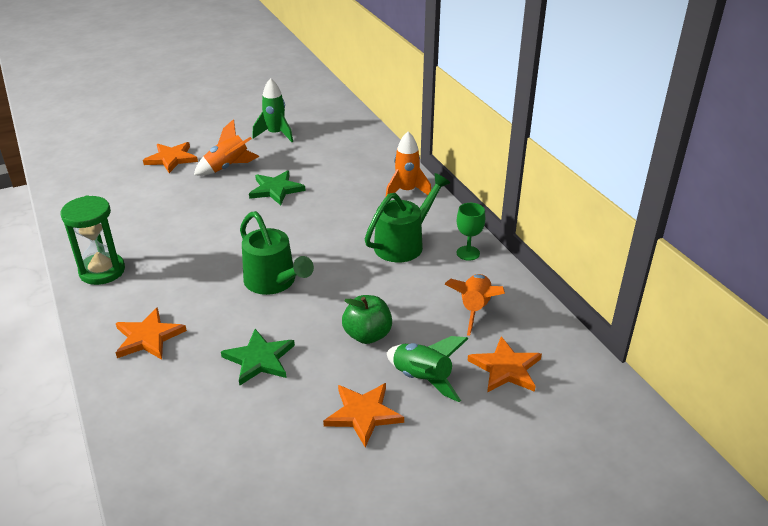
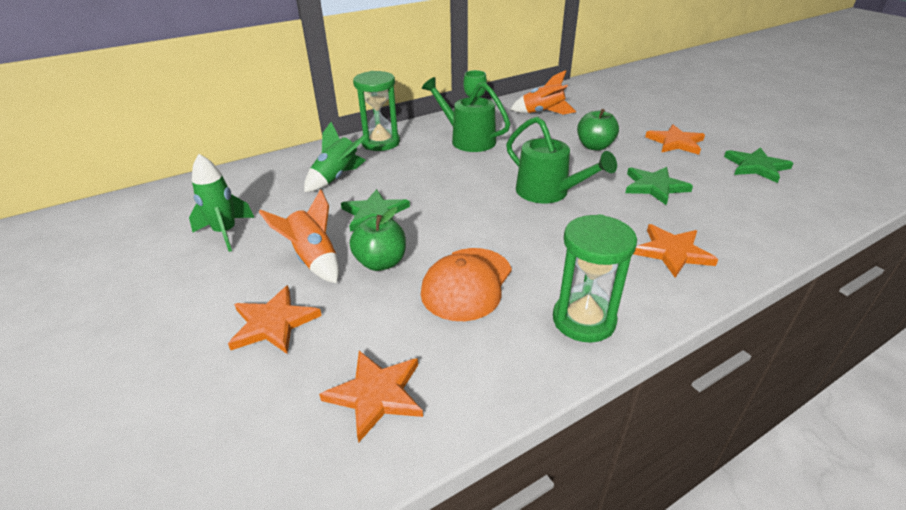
camera: 95 degrees left, 0 degrees up
(168, 226) = (467, 284): none -> orange cap
(210, 192) = (381, 262): none -> green apple
(274, 282) = (549, 193): green watering can -> green watering can turned 90 degrees clockwise
(274, 473) = (756, 167): none -> green star
(406, 191) = (380, 142): orange rocket -> green hourglass
(422, 379) = (626, 126): green rocket -> green rocket (337, 178)
(506, 368) = (597, 104): orange star -> orange star (376, 394)

